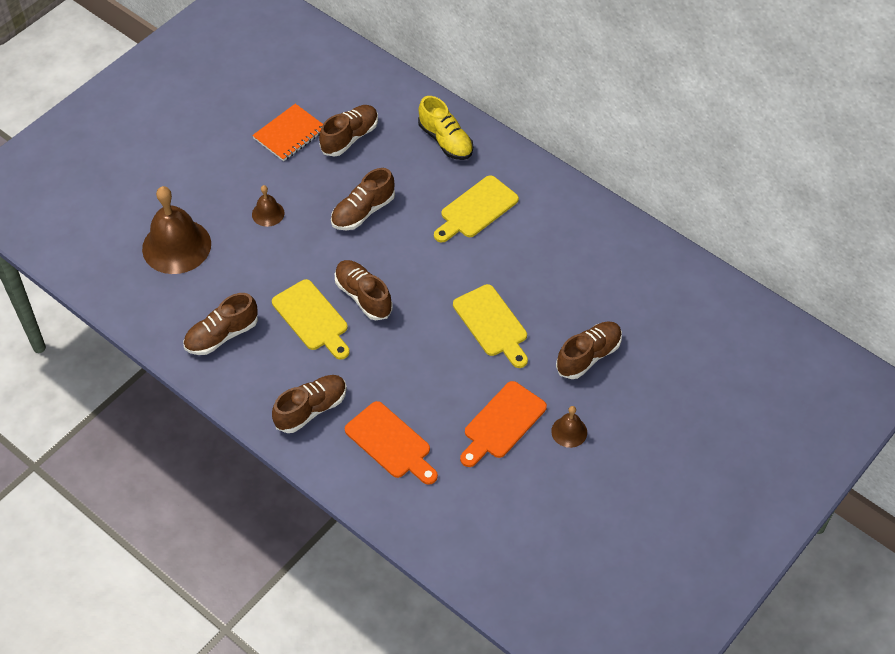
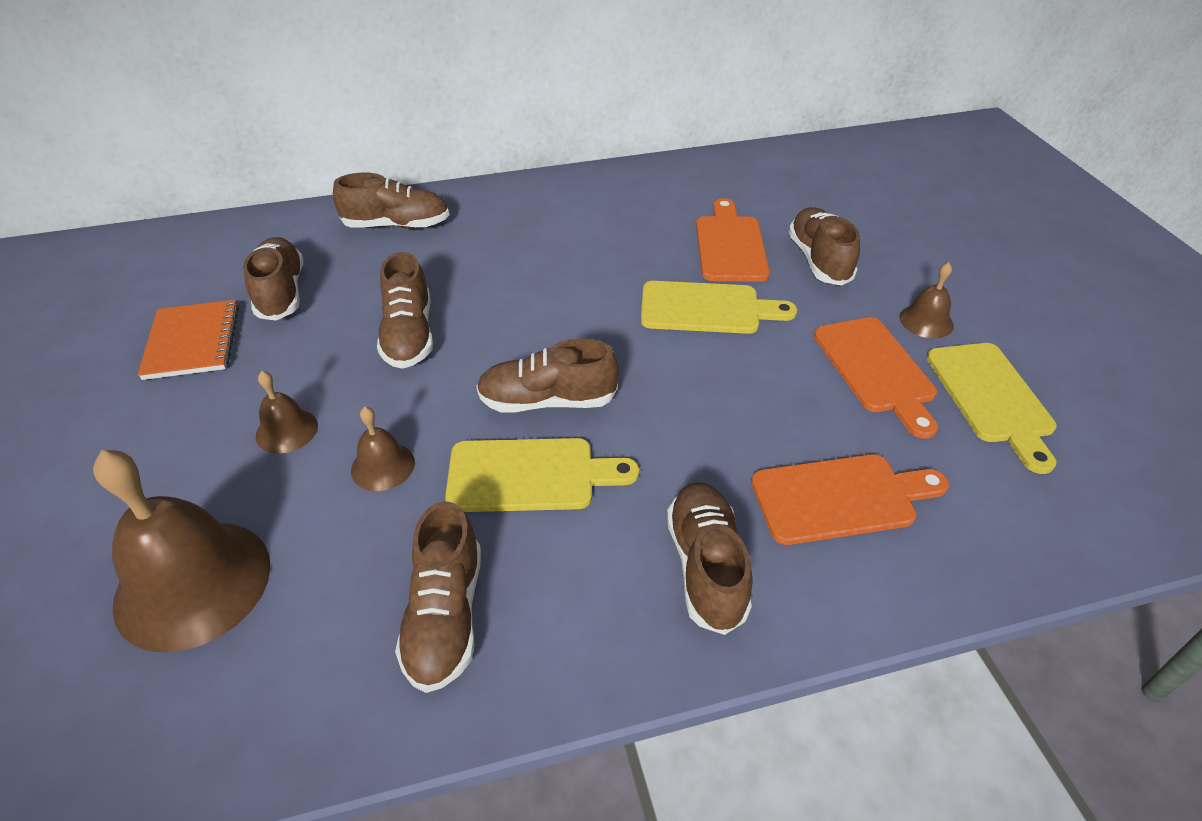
camera: 55 degrees left, 10 degrees down
(276, 262) = (383, 466): none -> brown bell
(445, 141) = (397, 225): yellow shoe -> brown shoe
(476, 209) = (522, 247): yellow cutting board -> yellow cutting board (991, 398)
(565, 305) = (730, 245): none -> orange cutting board

